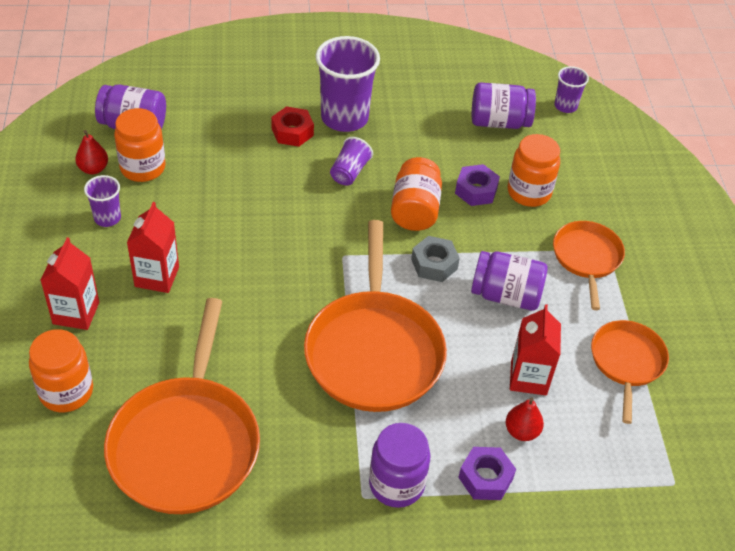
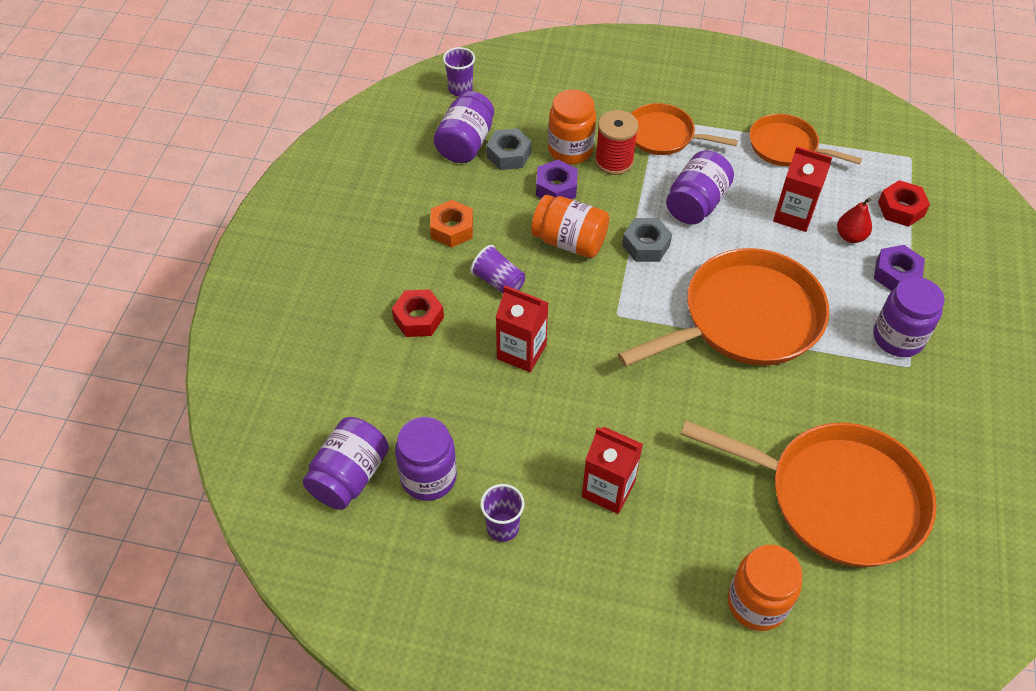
camera: 70 degrees left, 5 degrees up
(76, 313) = (645, 580): red carton -> red carton (521, 352)
(93, 169) = (412, 532): red pear -> none
(143, 168) = (428, 477): orange jar -> purple jar
(344, 118) = (412, 267): purple cup -> none
(374, 351) = (745, 318): orange pan -> orange pan turned 45 degrees counterclockwise
(395, 133) = (452, 229): none -> orange nut
(500, 152) = (508, 155): none -> grey nut
(531, 225) = (614, 161): none -> red spool
(586, 478) = (901, 209): none -> red nut

